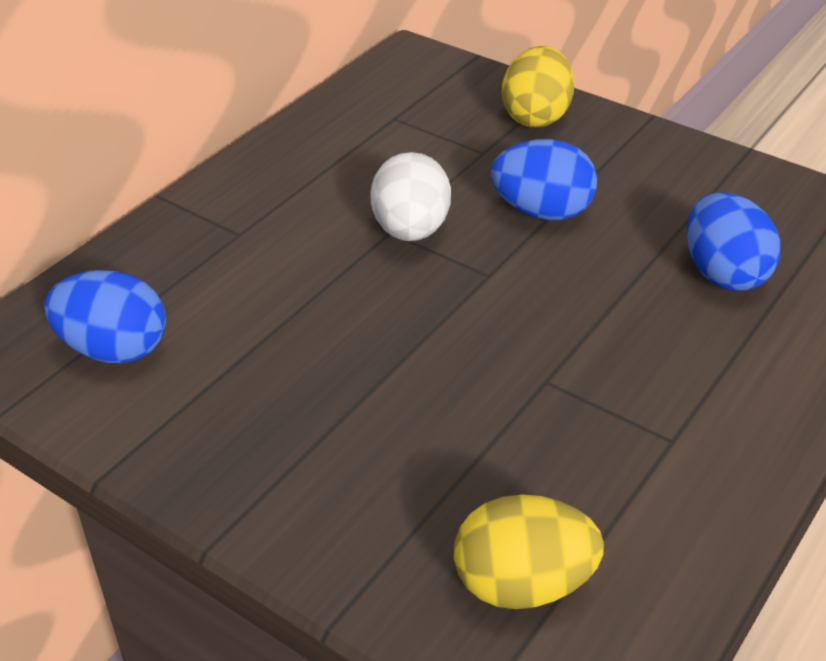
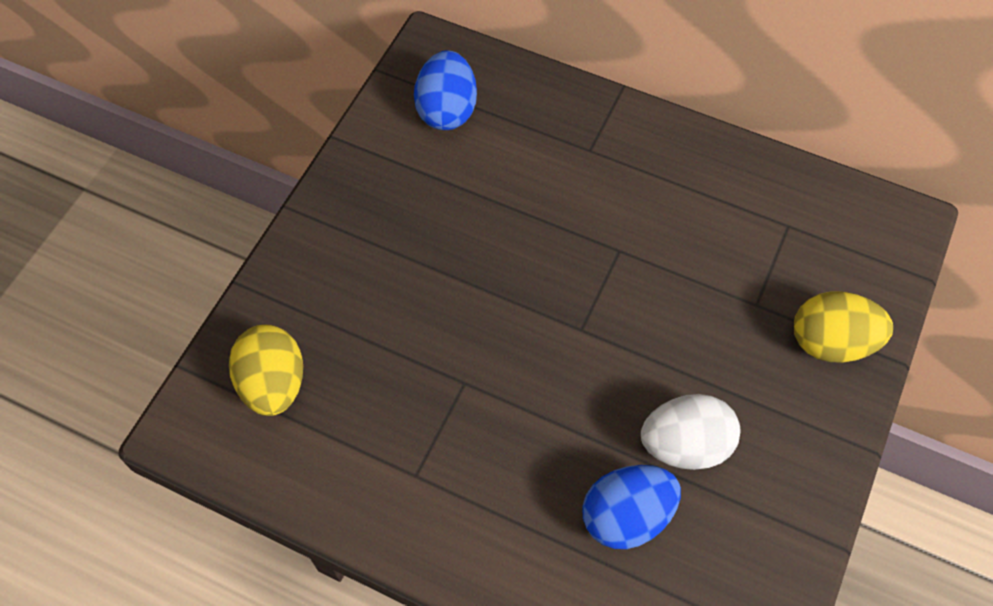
camera: 80 degrees right, 20 degrees up
(410, 230) = (623, 264): white egg -> white egg (685, 445)
(542, 211) = (677, 361): blue egg -> none

